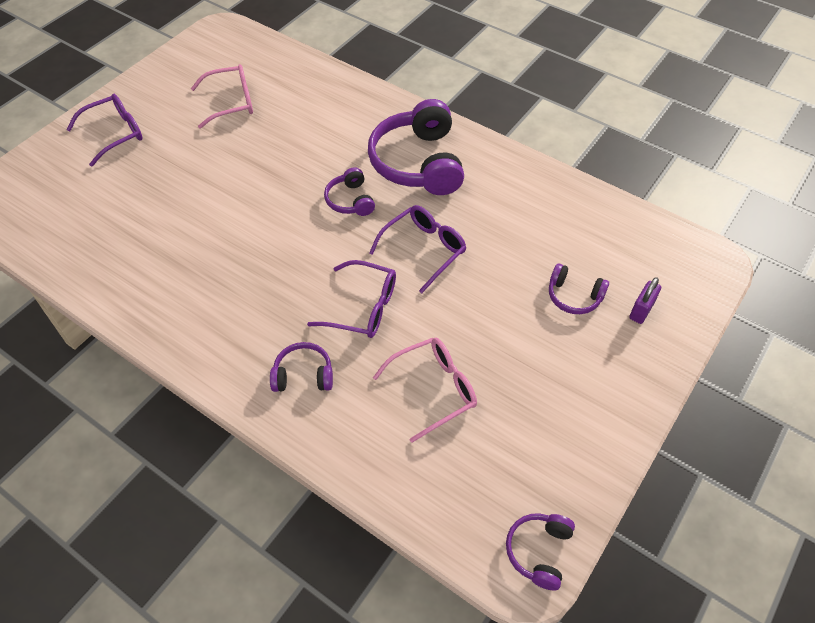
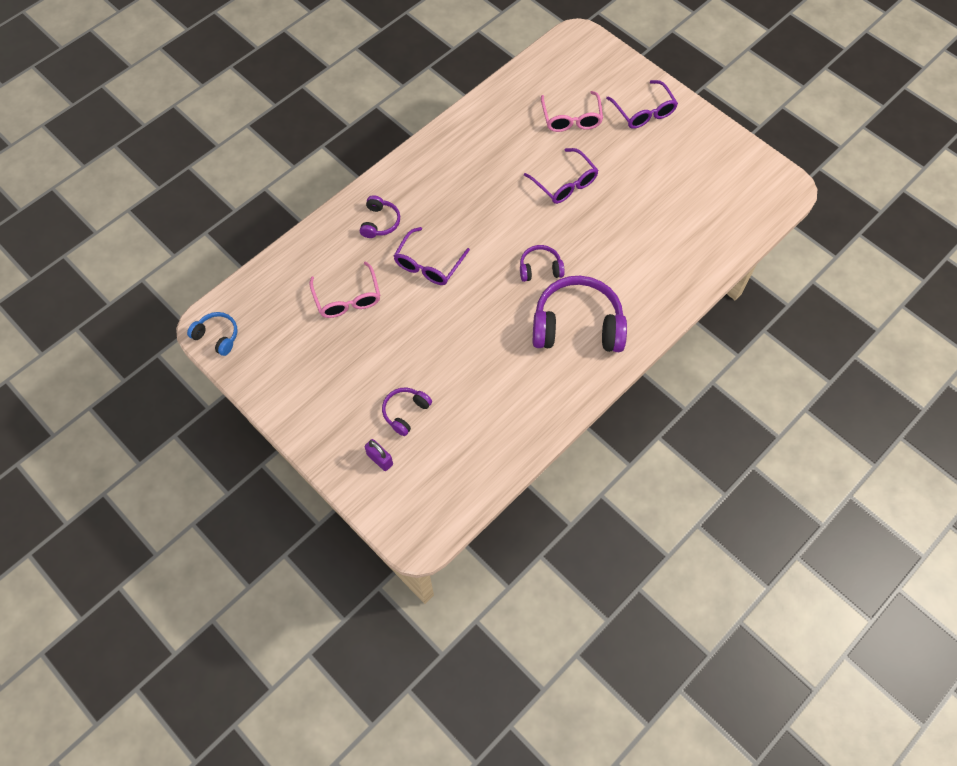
camera: 100 degrees right, 10 degrees up
(231, 102) = (675, 191): pink glasses -> pink glasses (571, 118)
(423, 250) = (476, 313): purple glasses -> purple glasses (564, 183)
(539, 551) = (217, 336): purple headphones -> blue headphones

